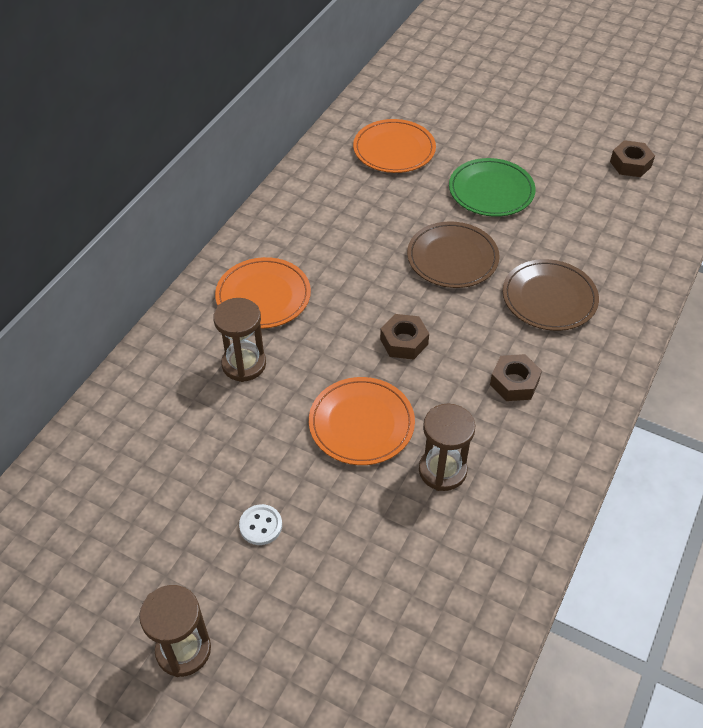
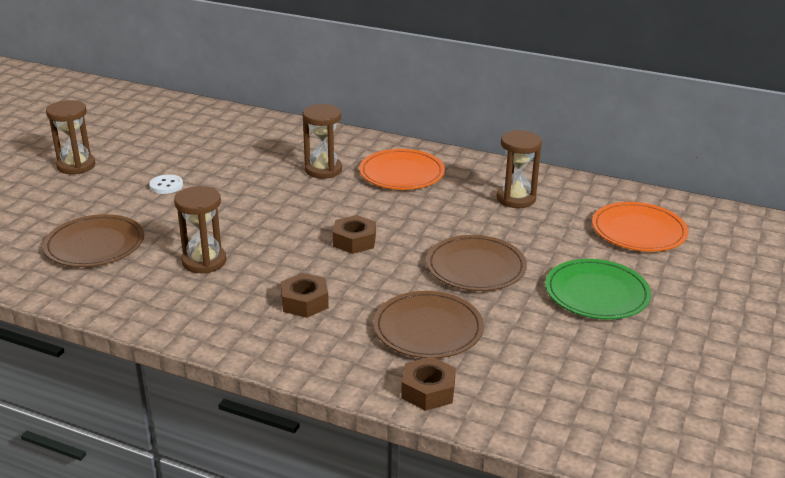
camera: 85 degrees right, 20 degrees down
(329, 216) = (516, 199): none -> brown hourglass
(361, 423) = (259, 222): orange plate -> none
(404, 588) = (95, 245): none -> brown plate
(630, 164) = (708, 411): brown nut -> brown nut (428, 391)

